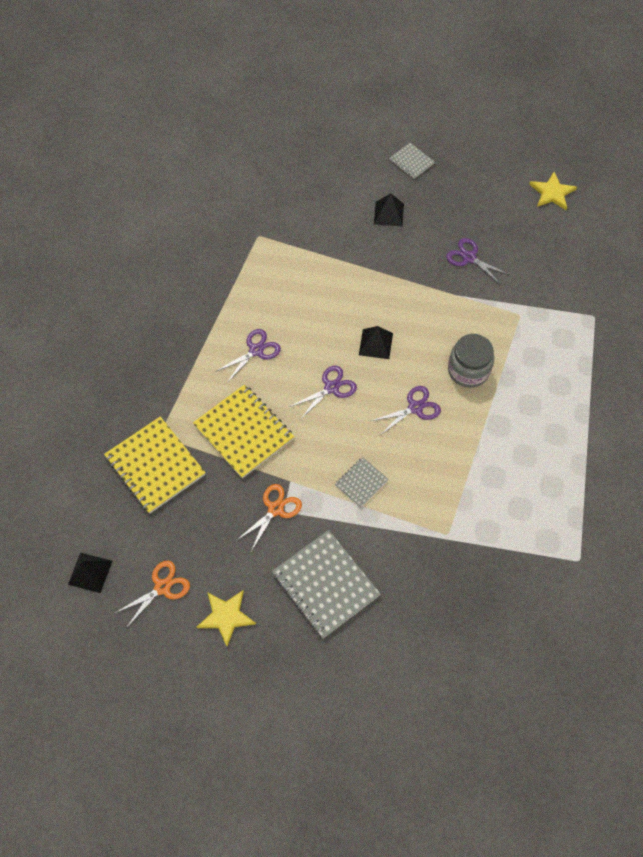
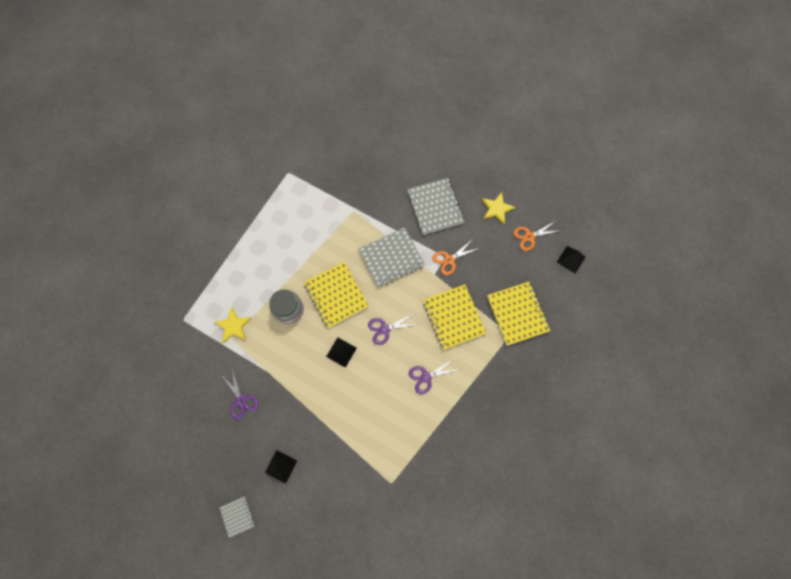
camera: 160 degrees left, 10 degrees up
(361, 483) = (391, 258): grey notebook -> grey notebook, size x1.94
(415, 408) = (336, 295): purple scissors -> yellow notebook
(552, 193) = (145, 438): yellow star -> yellow star (233, 326)

